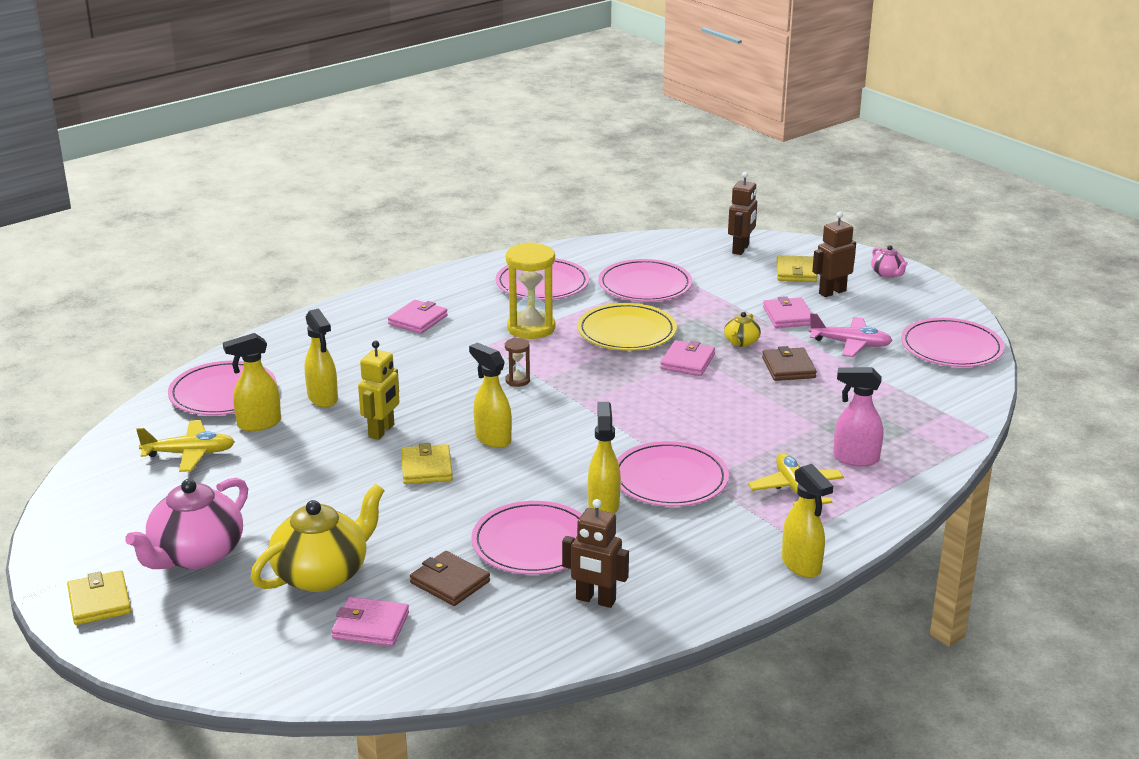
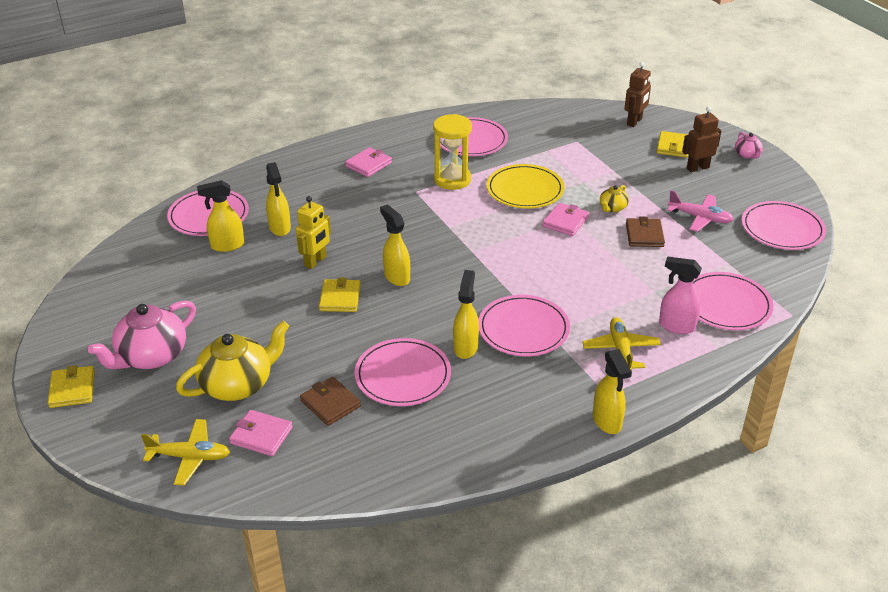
camera: 10 degrees right, 10 degrees up
(189, 454) = (170, 267): yellow plane -> yellow plane (190, 457)
(517, 380) = (429, 226): brown hourglass -> none
(595, 600) = (436, 433): brown robot -> none
(645, 285) = (550, 148): pink plate -> pink plate (726, 304)
(788, 316) = (656, 187): pink wallet -> none

